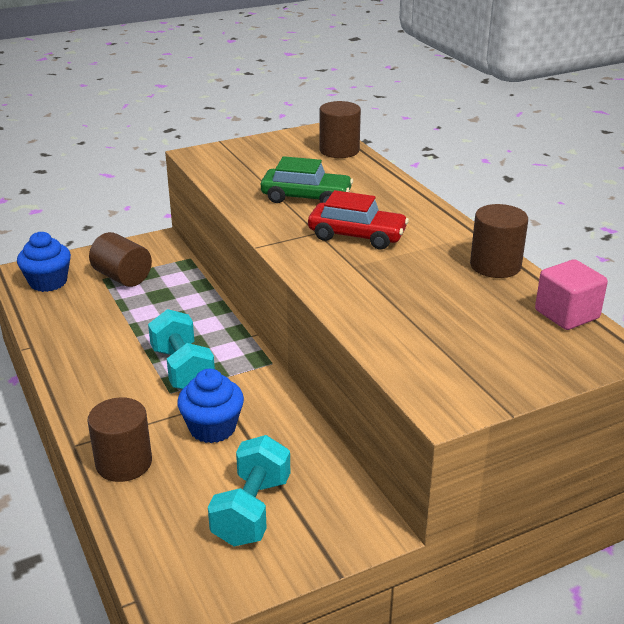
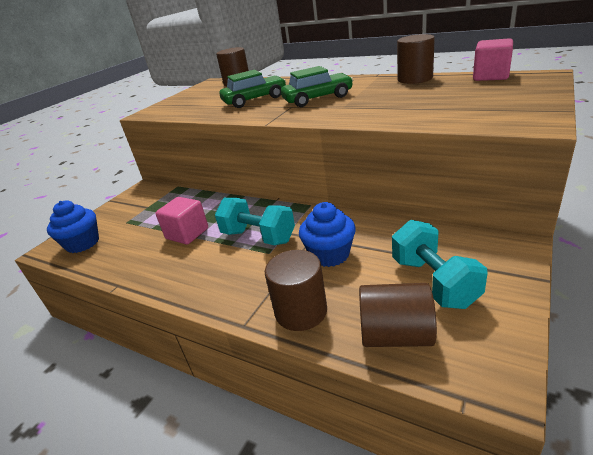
camera: 30 degrees left, 0 degrees up
(122, 277) = (141, 215): brown cylinder -> brown cylinder (396, 335)
(134, 326) = (187, 234): none -> pink cube
(357, 236) = (317, 99): red car -> green car

